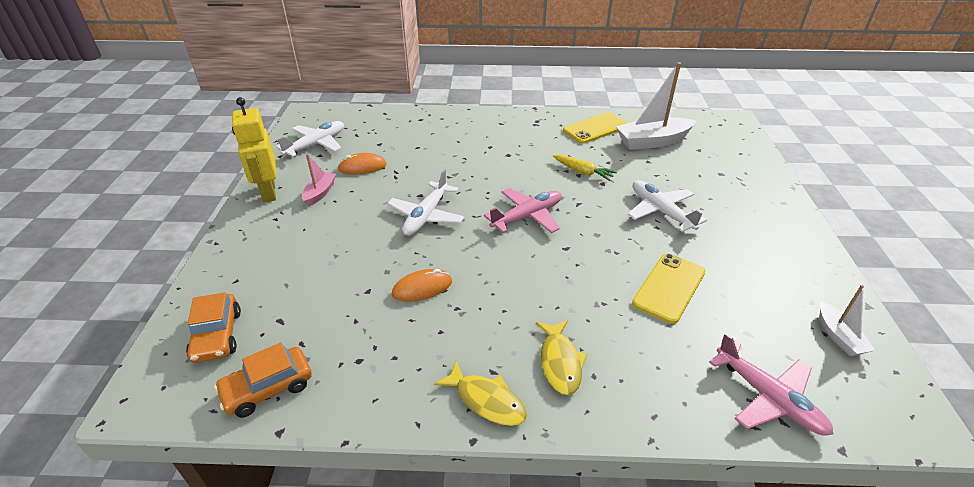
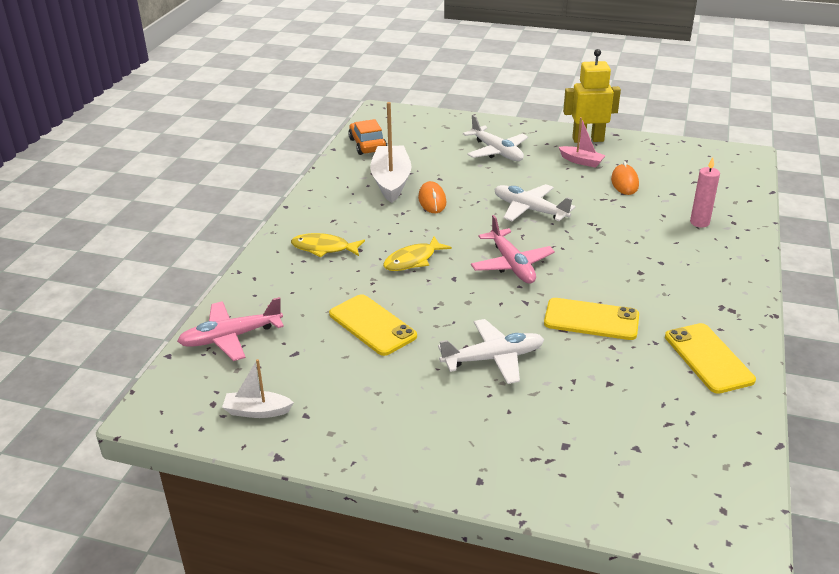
camera: 105 degrees right, 5 degrees down
(217, 335) = (421, 128): orange car -> none
(316, 145) = (673, 160): white plane -> white plane (496, 151)
(425, 132) = (699, 222): none -> pink candle
(486, 400) = (311, 214): yellow fish -> yellow fish (413, 260)
(582, 172) = (591, 320): yellow carrot -> yellow phone
(652, 141) = (665, 405): white boat -> white boat (391, 181)

